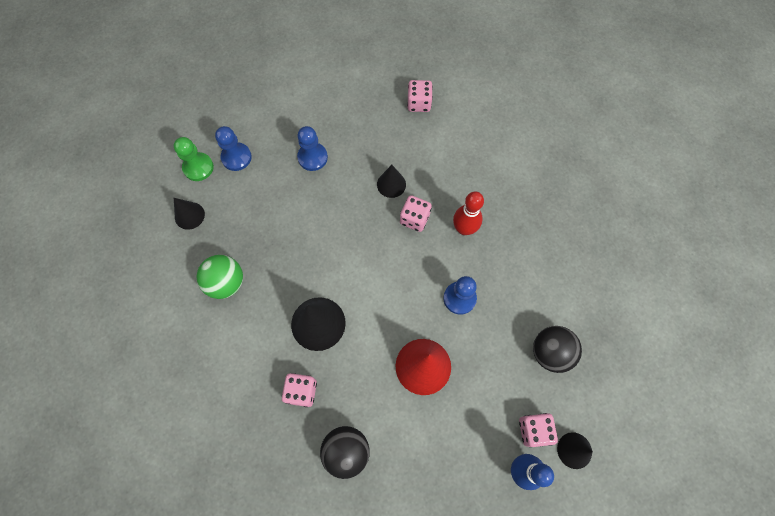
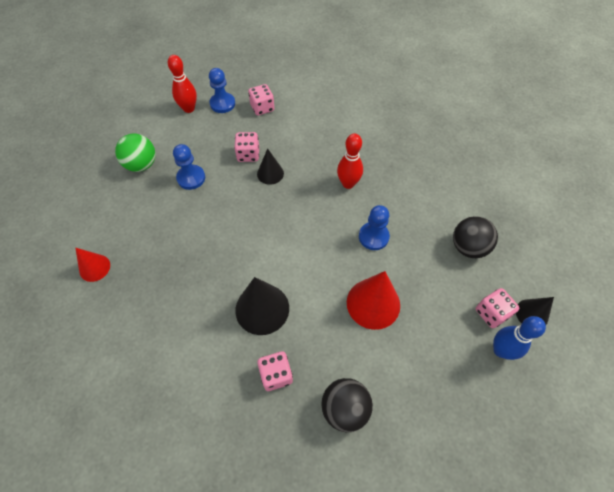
camera: 25 degrees left, 10 degrees down
(189, 215) = (94, 268): black cone -> red cone
(198, 167) = (86, 224): green pawn -> none
(226, 283) = (157, 311): green ball -> green ball (141, 164)
(236, 157) = (120, 203): blue pawn -> blue pawn (222, 104)
(344, 75) = (189, 109): none -> red bowling pin
(414, 219) = (303, 191): pink dice -> pink dice (248, 154)

